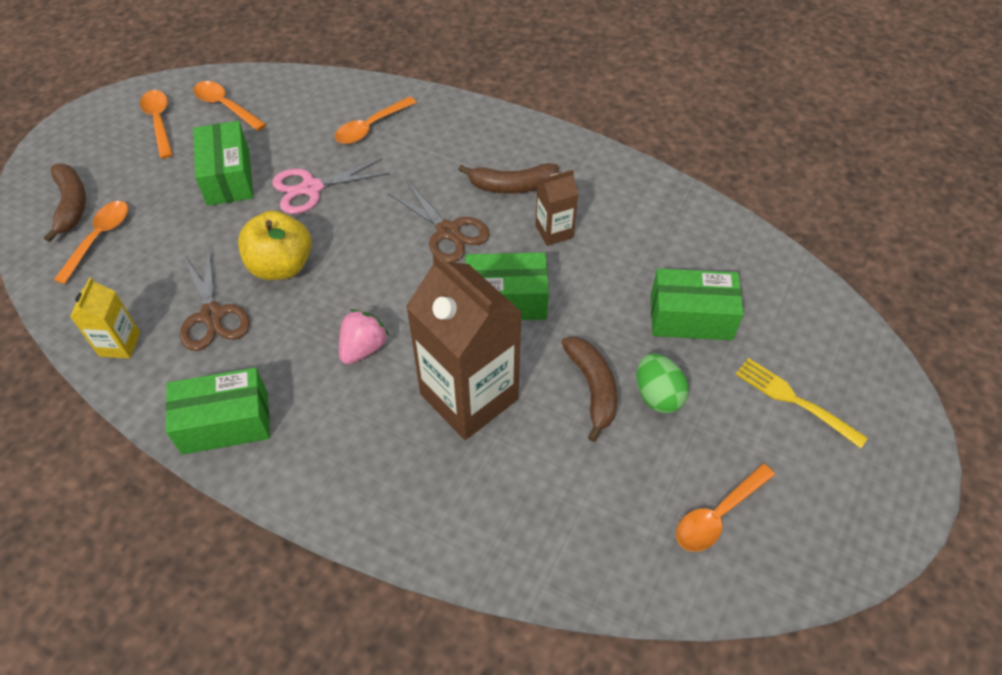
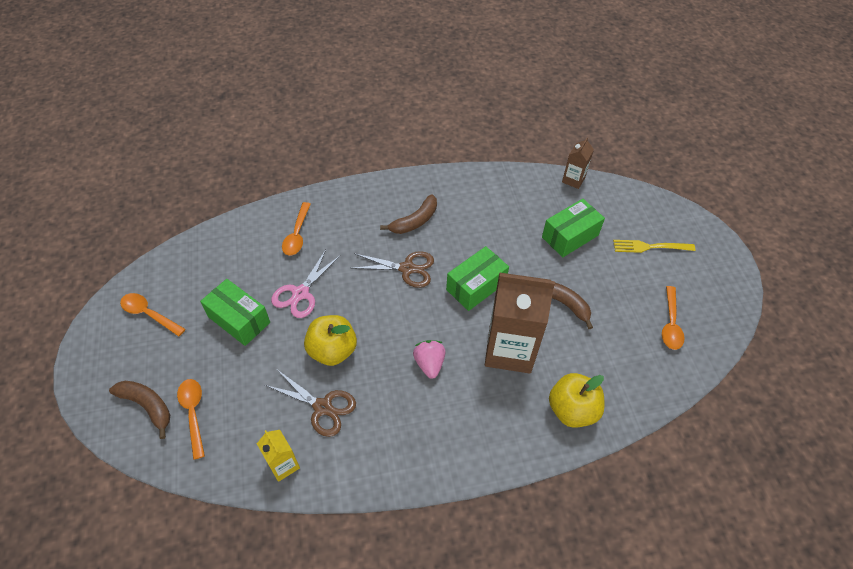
camera: 40 degrees left, 0 degrees up
(225, 422) = (398, 459): green box -> none
(226, 106) = (186, 276): orange spoon -> none
(470, 519) = (572, 410): none -> yellow apple
(554, 231) = (462, 233): brown carton -> brown carton (573, 180)
(657, 395) = (593, 286): green egg -> none

